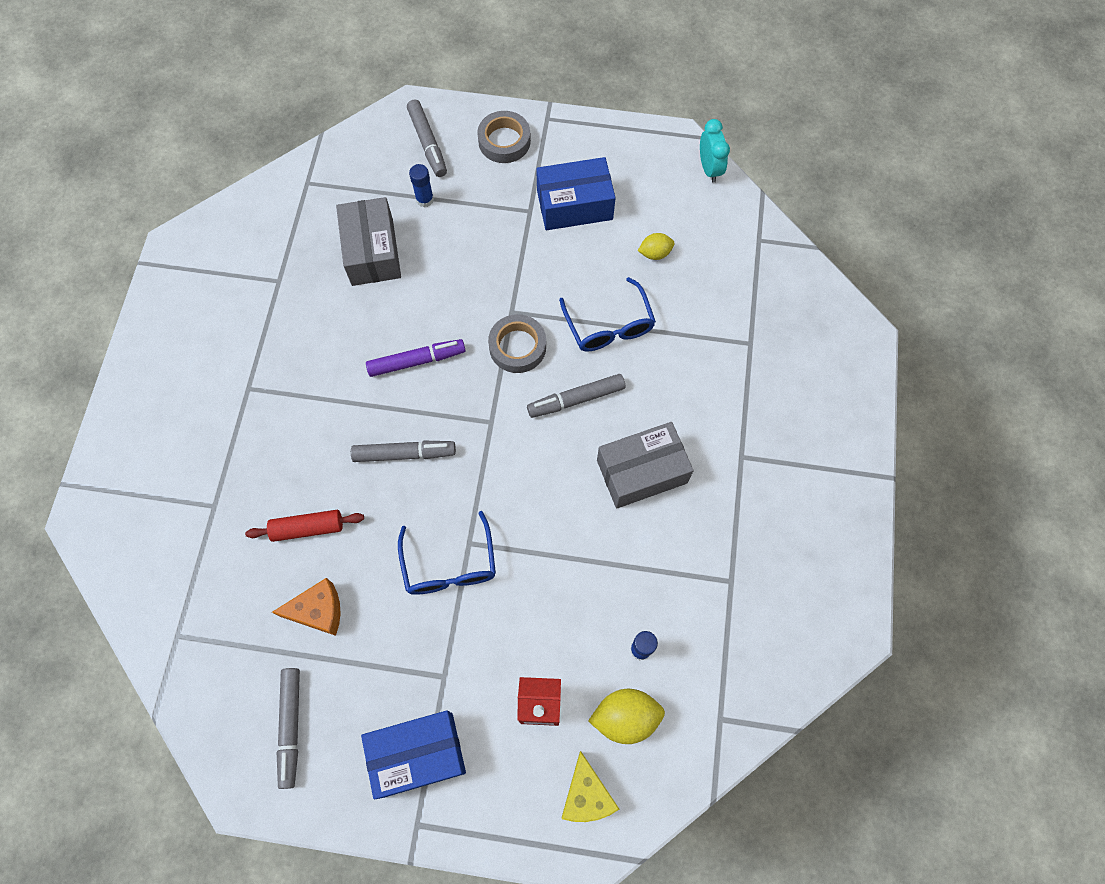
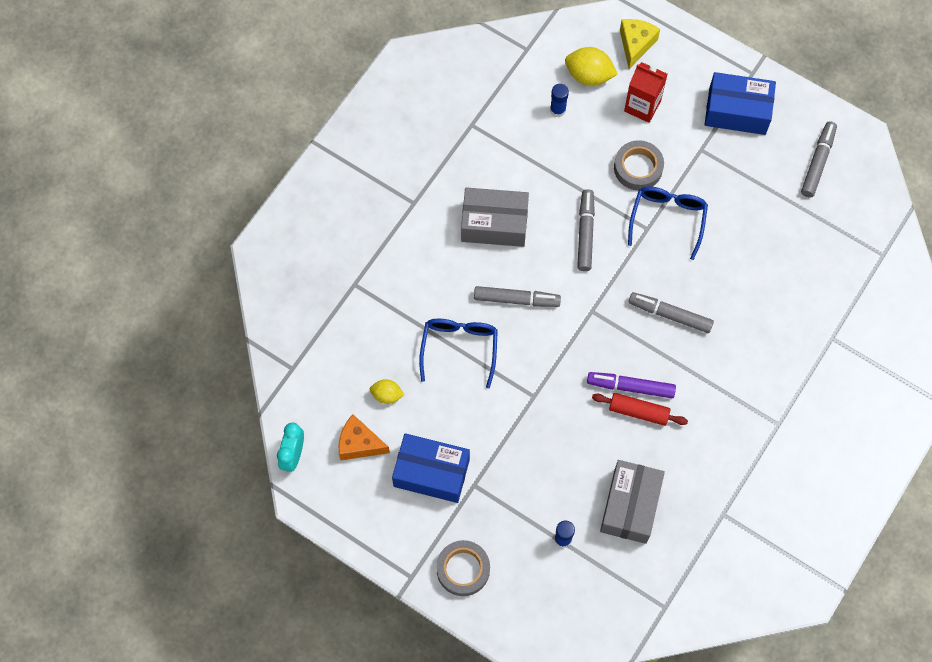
camera: 155 degrees left, 0 degrees up
(307, 528) = (764, 290): red rolling pin -> red rolling pin (638, 411)
(318, 611) = (775, 228): orange cheese -> orange cheese (359, 444)
(427, 143) = (535, 600): grey marker -> grey marker (585, 233)
(517, 347) = (542, 363): grey tape -> grey tape (638, 168)

